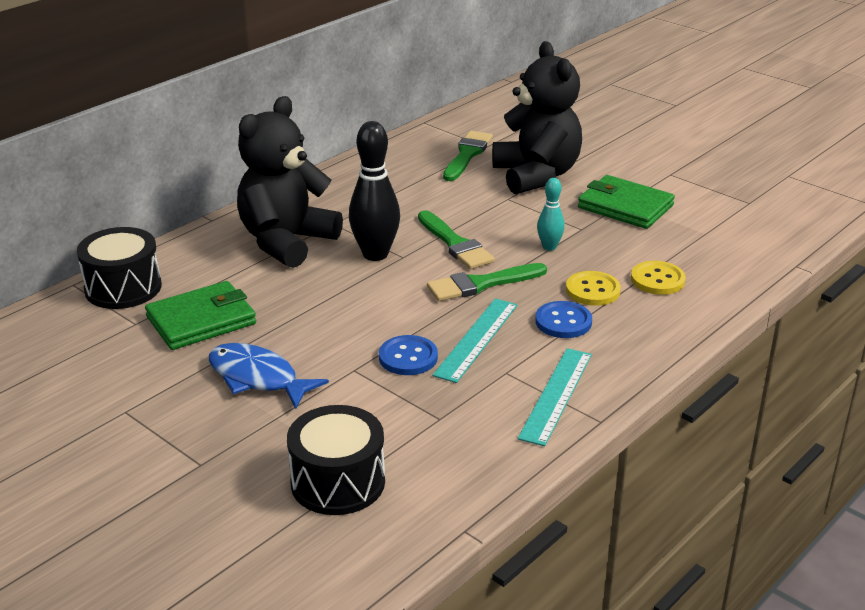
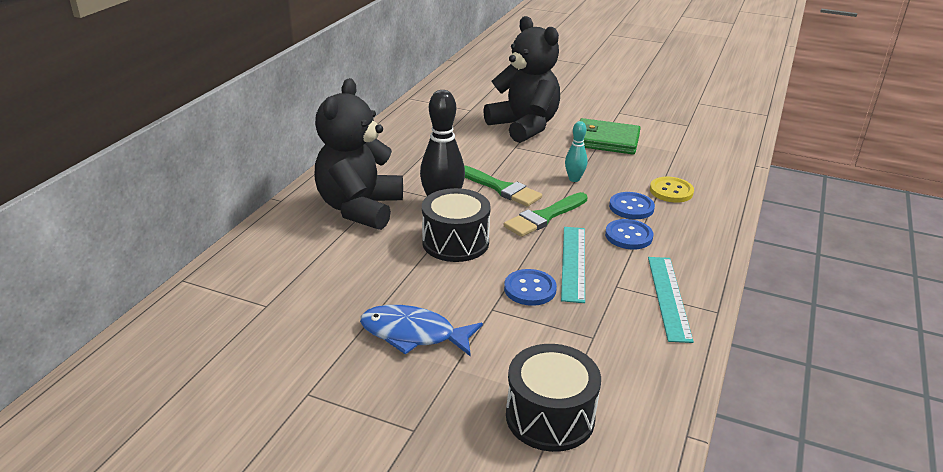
camera: 20 degrees left, 0 degrees up
(123, 288) = (234, 274): black drum -> black drum (455, 242)
(201, 320) = (327, 291): green wallet -> none
(467, 154) = (460, 118): green brush -> none
(592, 290) = (631, 207): yellow button -> blue button

